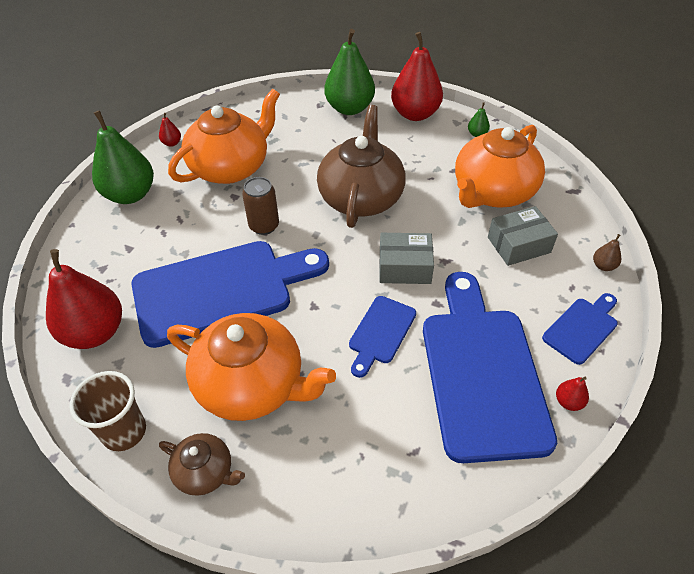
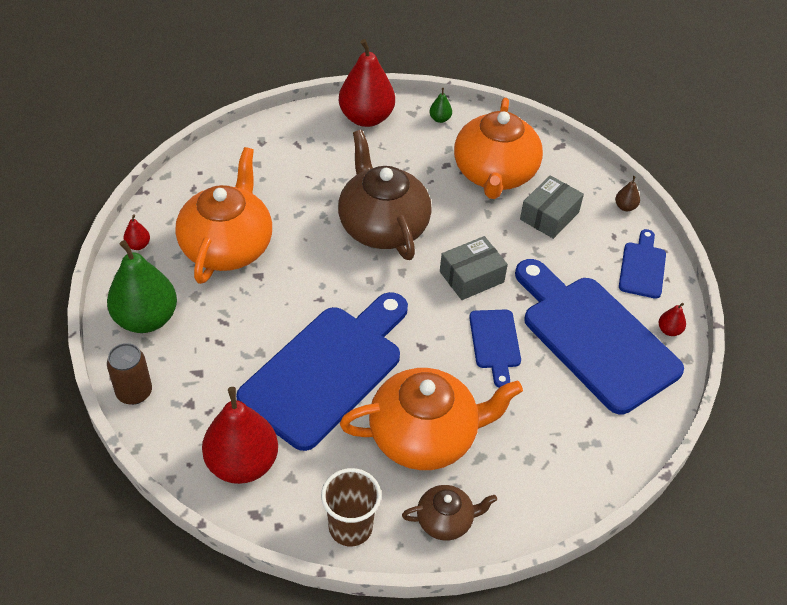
camera: 35 degrees left, 0 degrees up
(264, 226) = (314, 292): brown can -> brown can (134, 392)
(349, 108) = (296, 135): green pear -> none

